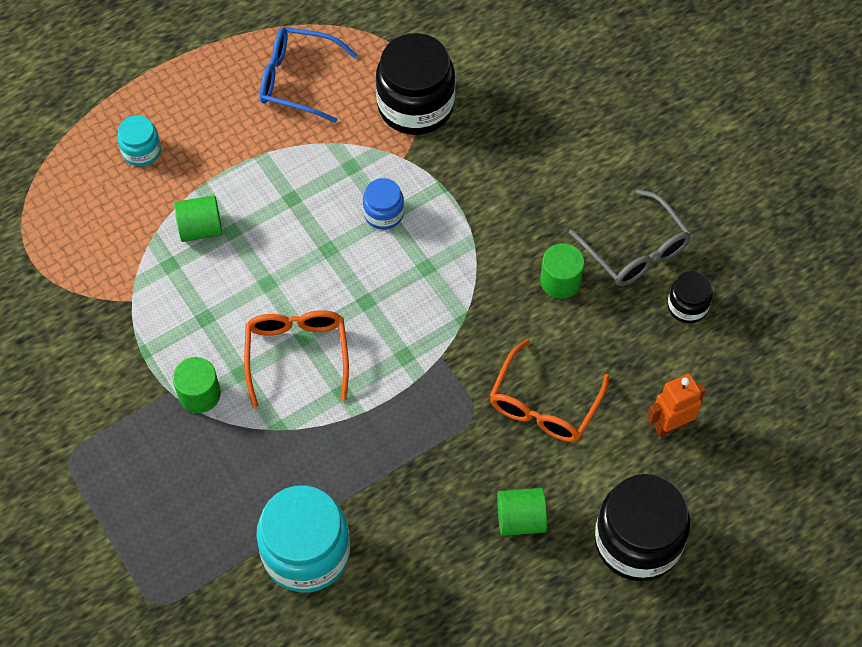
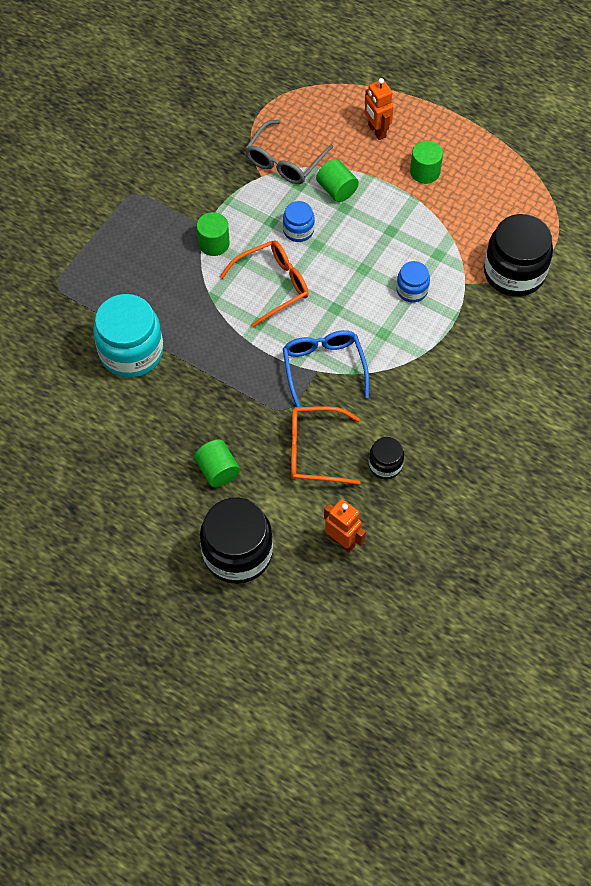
camera: 65 degrees right, 0 degrees up
(141, 151) = (376, 131): turquoise jar -> orange robot
(234, 294) = (298, 230): none -> blue jar
(297, 80) = (489, 193): blue glasses -> blue glasses (323, 368)
(560, 281) = (421, 423): green cylinder -> green cylinder (425, 172)
(635, 250) = (477, 463): grey glasses -> grey glasses (284, 161)
(687, 306) = (449, 516): black jar -> black jar (385, 465)

